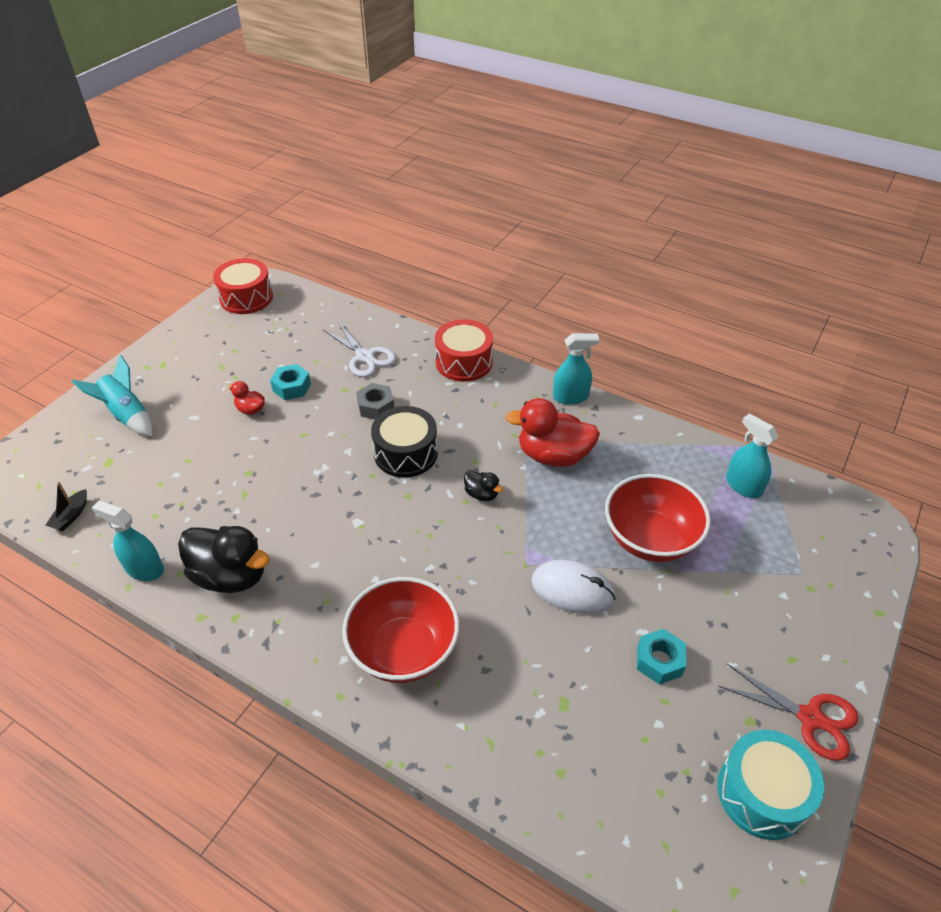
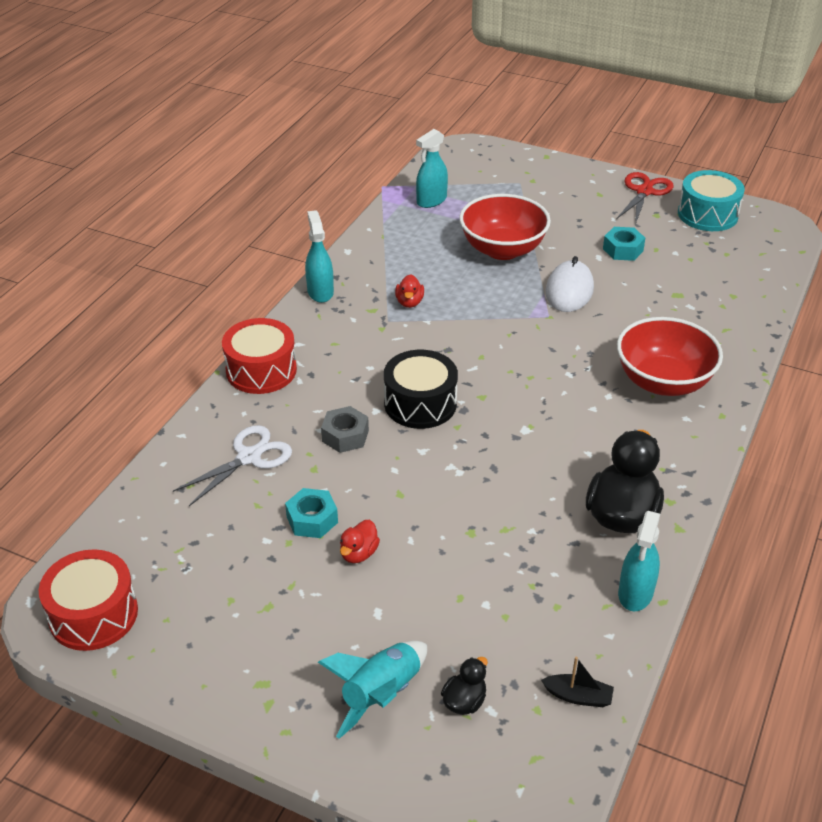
camera: 95 degrees left, 5 degrees down
(481, 494) = (470, 346): black duck -> black duck (464, 701)
(553, 456) = (409, 302): red duck -> red duck, size x0.48

